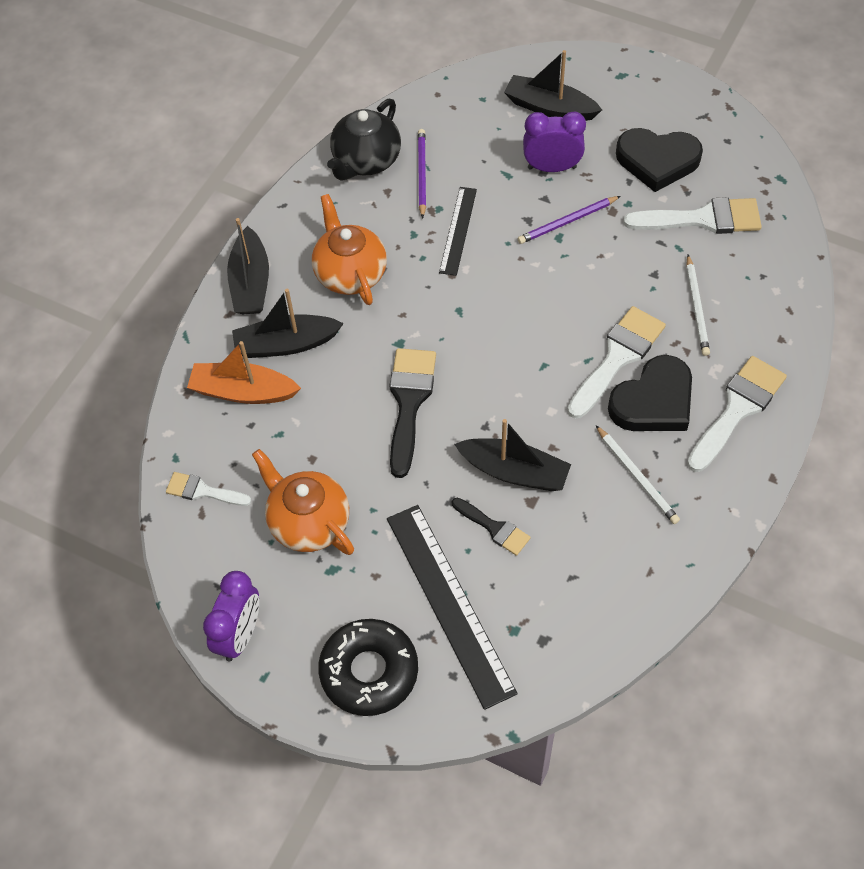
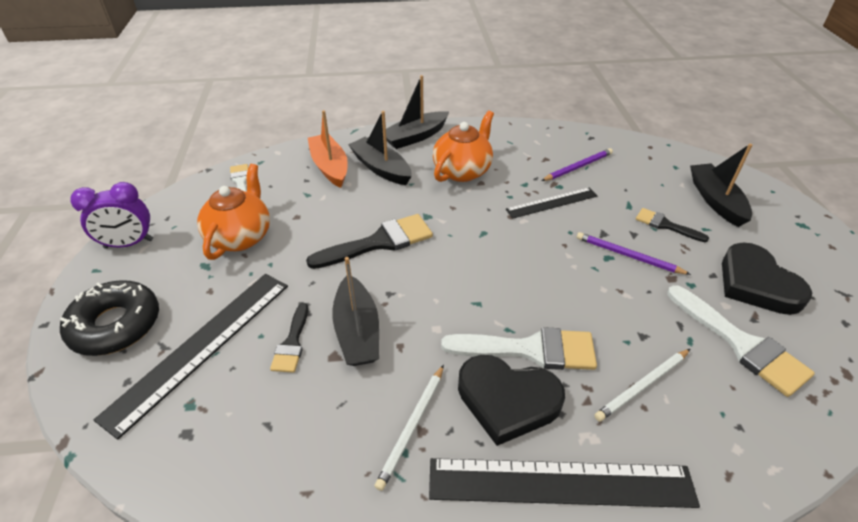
camera: 55 degrees right, 15 degrees down
(366, 161) = (558, 141): black teapot -> none
(552, 167) = (665, 225): purple clock -> black brush
(737, 409) = (560, 483): white brush -> black ruler

